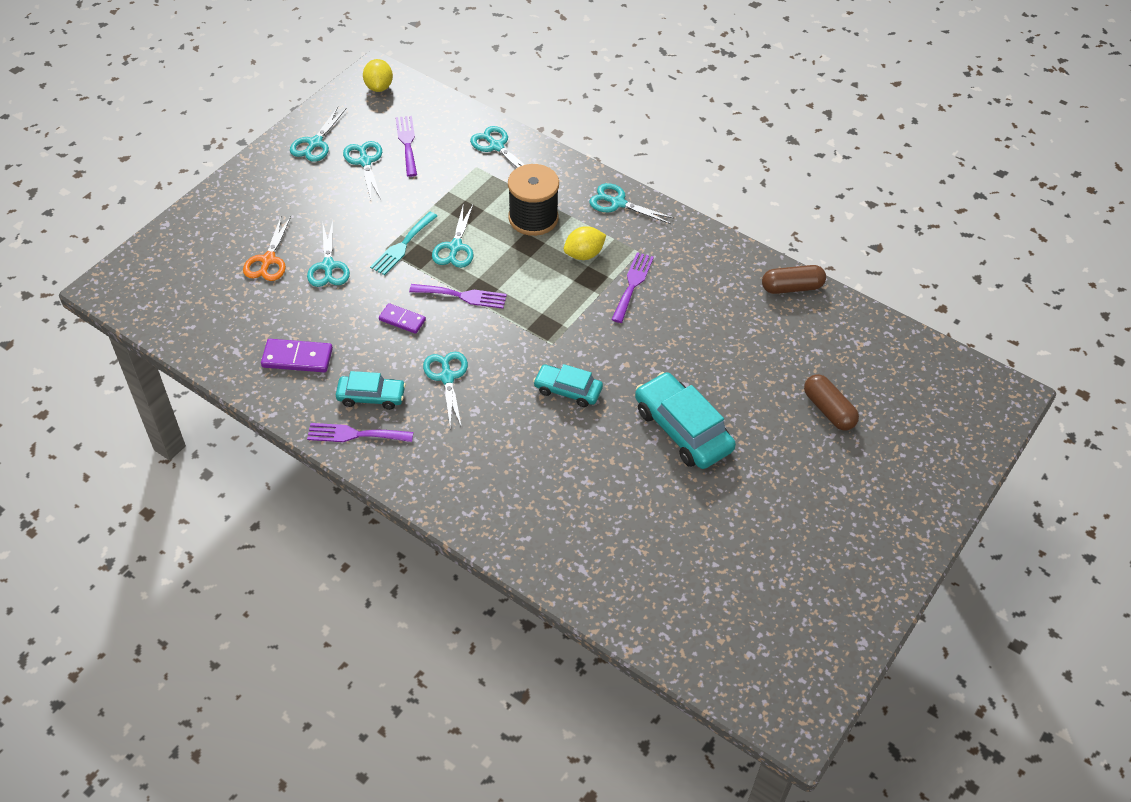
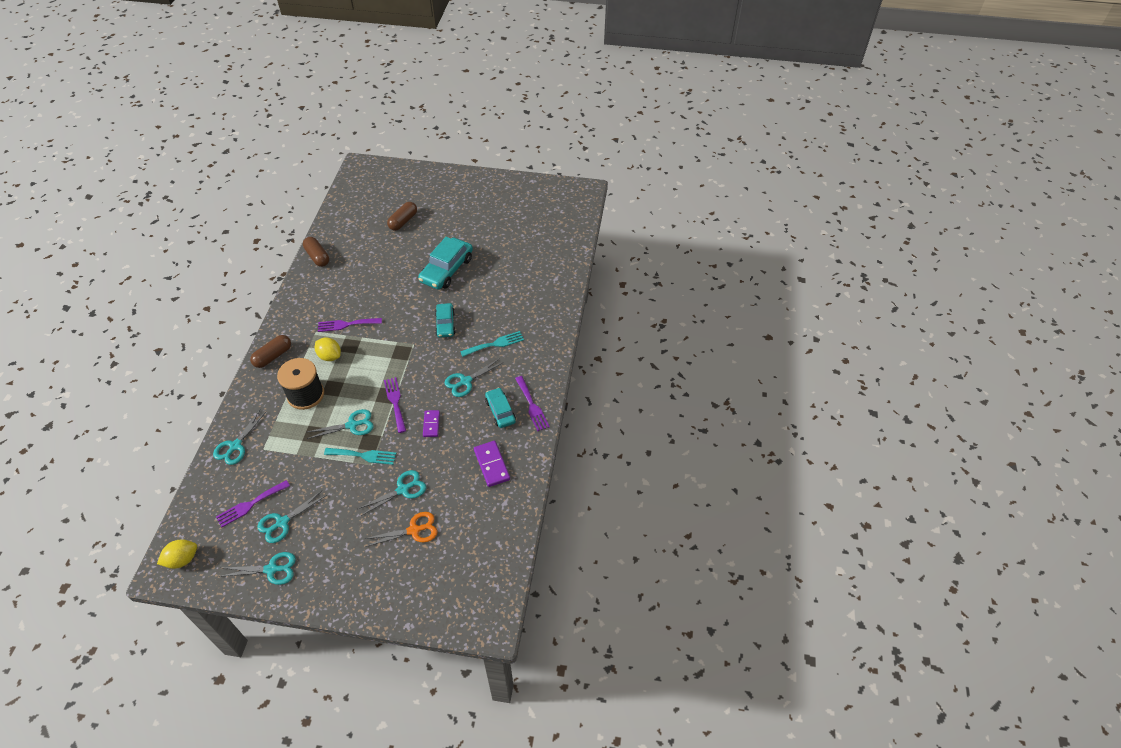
camera: 115 degrees left, 0 degrees up
(492, 434) = (495, 344): none -> turquoise fork
(618, 203) = (273, 356): turquoise scissors -> brown capsule

